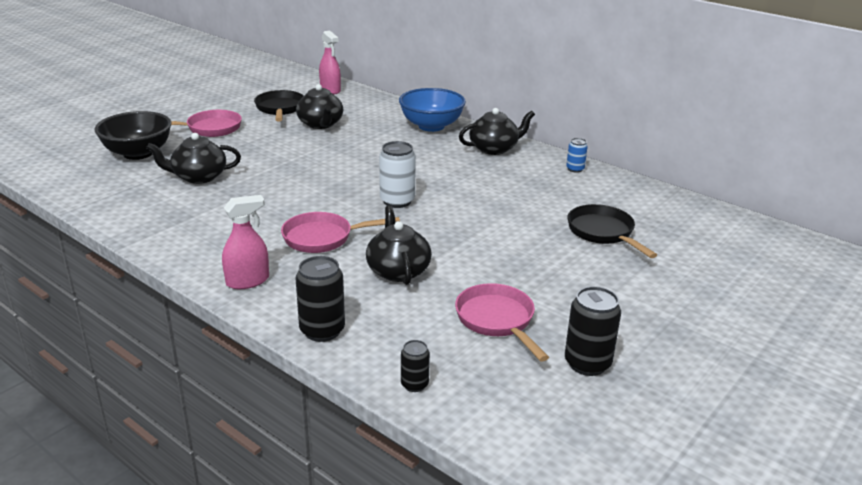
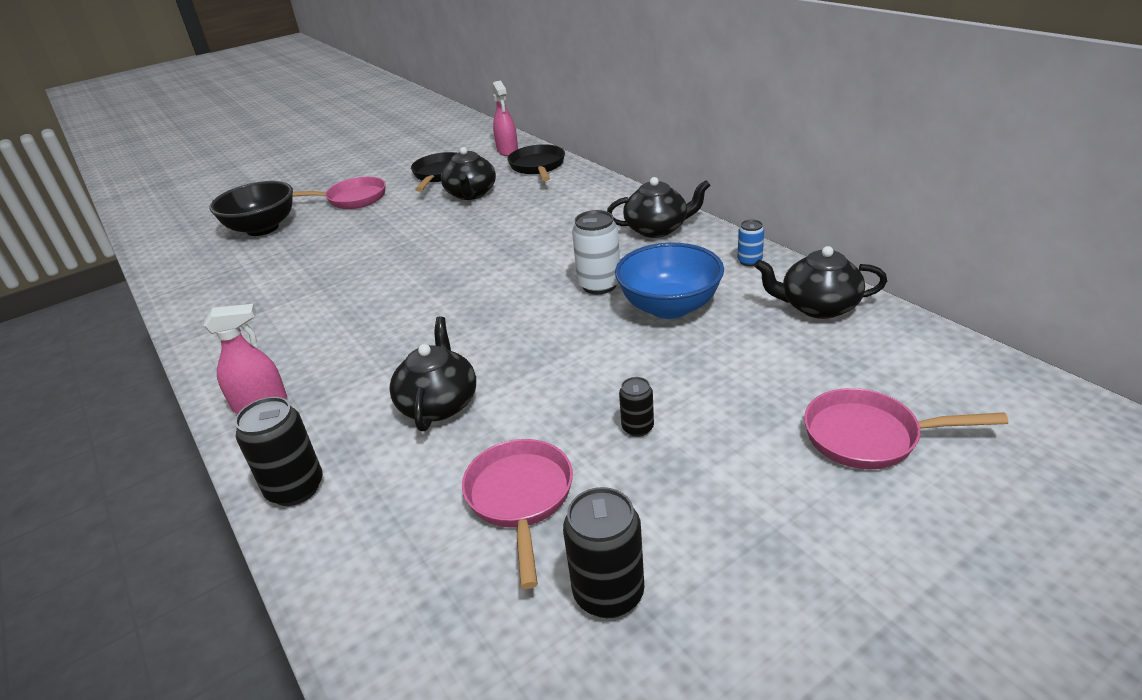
camera: 20 degrees right, 5 degrees up
(198, 177) = (302, 259): black teapot -> black teapot (818, 307)
(323, 238) = (381, 348): pink pan -> pink pan (869, 436)
(397, 201) = (497, 300): white can -> white can (599, 285)
(414, 384) = (352, 595): black can -> black can (637, 428)
(431, 126) = (596, 197): blue bowl -> blue bowl (669, 307)
(603, 233) = (742, 363): black pan -> black pan (538, 167)

